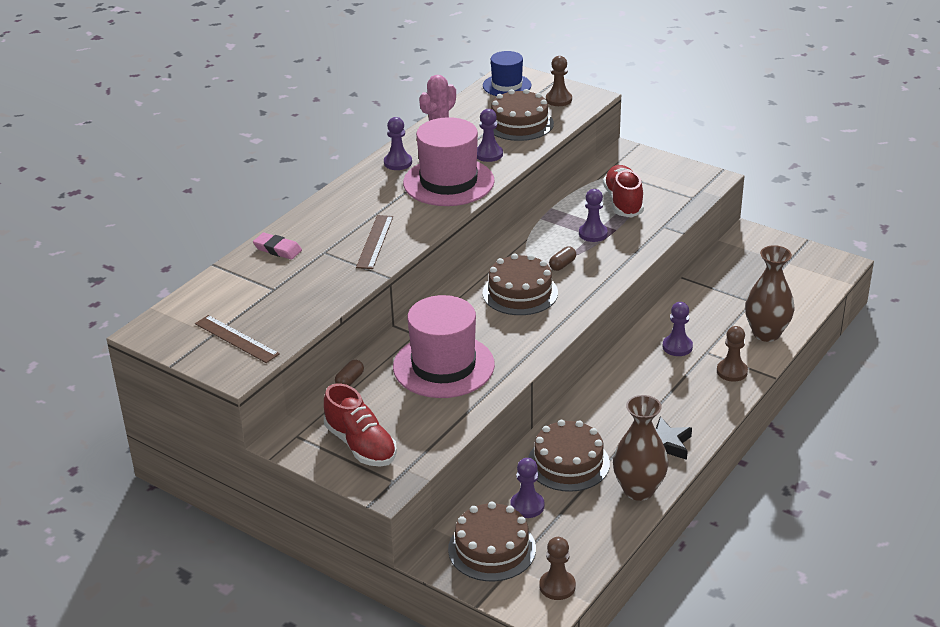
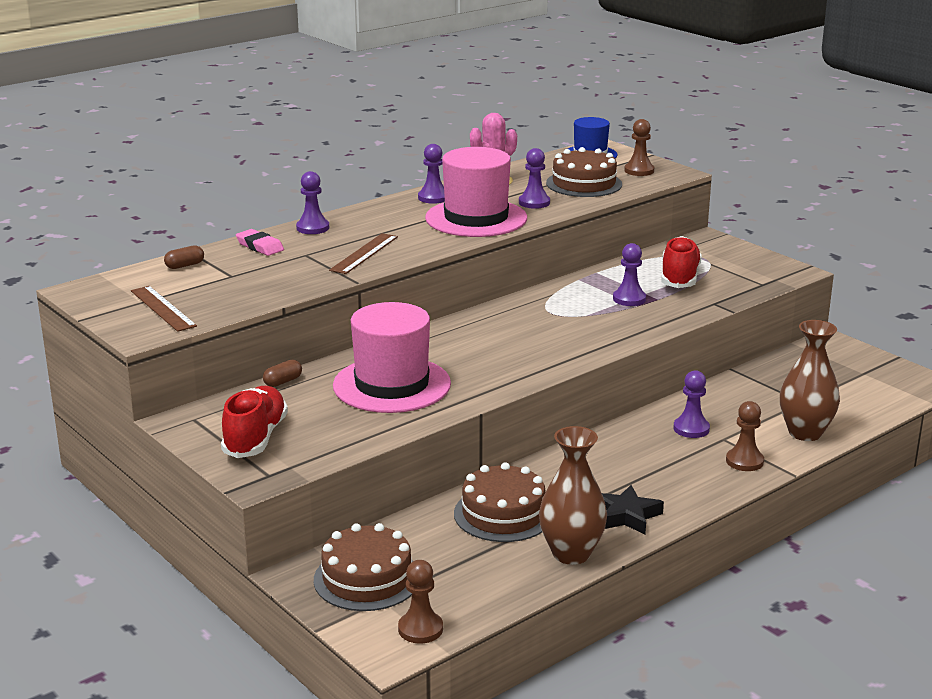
camera: 15 degrees right, 10 degrees down
(361, 445) = (255, 438): red shoe -> red shoe turned 150 degrees counterclockwise
(520, 293) = (516, 336): brown cake -> none
(527, 506) = (432, 545): purple pawn -> purple pawn (312, 228)
(562, 265) = (579, 320): brown capsule -> brown capsule (185, 265)

